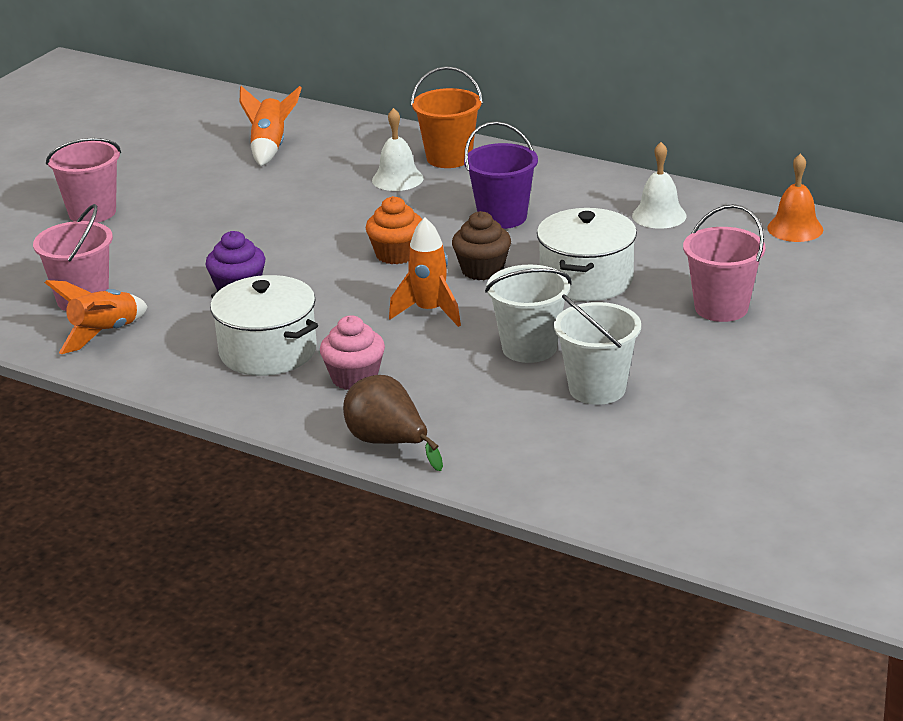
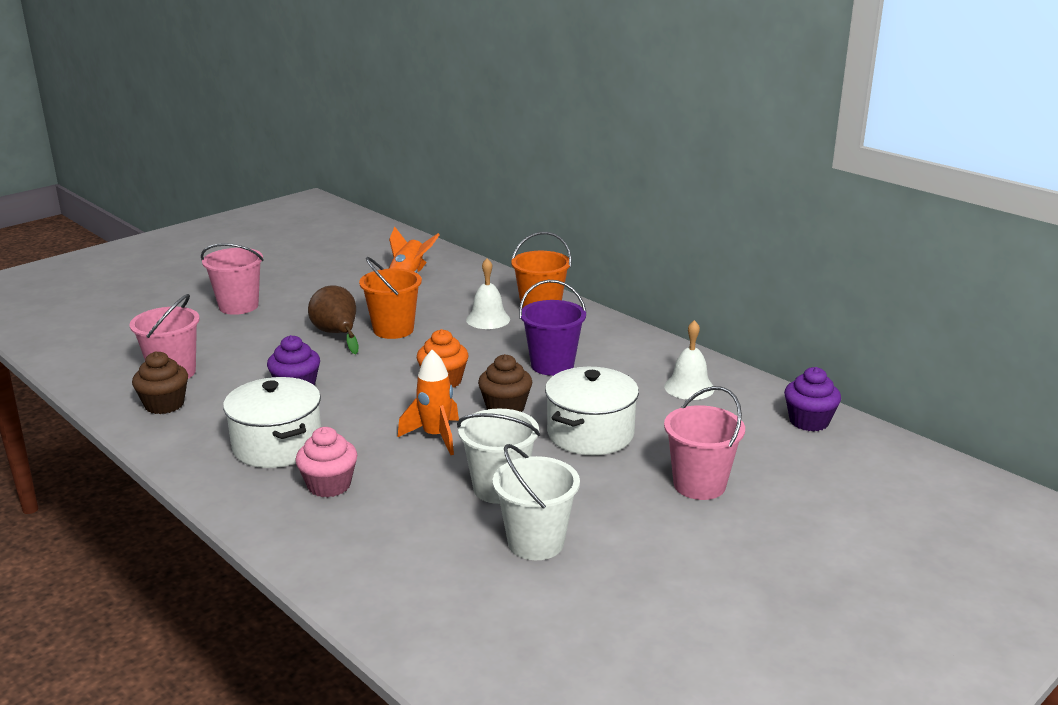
camera: 15 degrees right, 5 degrees down
(104, 334) = (164, 405): orange rocket -> brown cupcake
(298, 209) = (393, 330): none -> orange bucket
(388, 443) = (312, 556): brown pear -> brown pear (337, 334)
(795, 228) = (809, 421): orange bell -> purple cupcake

